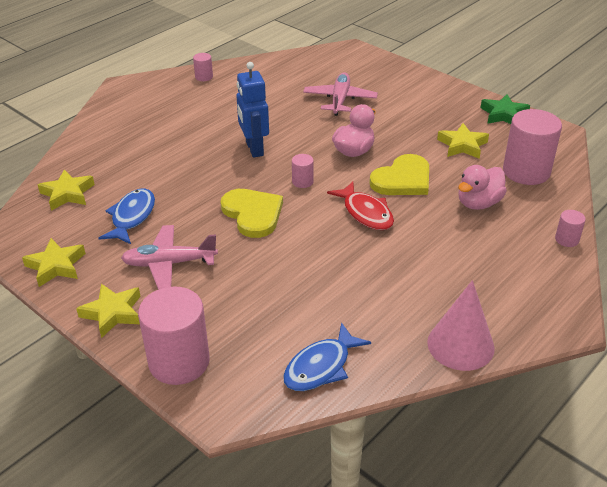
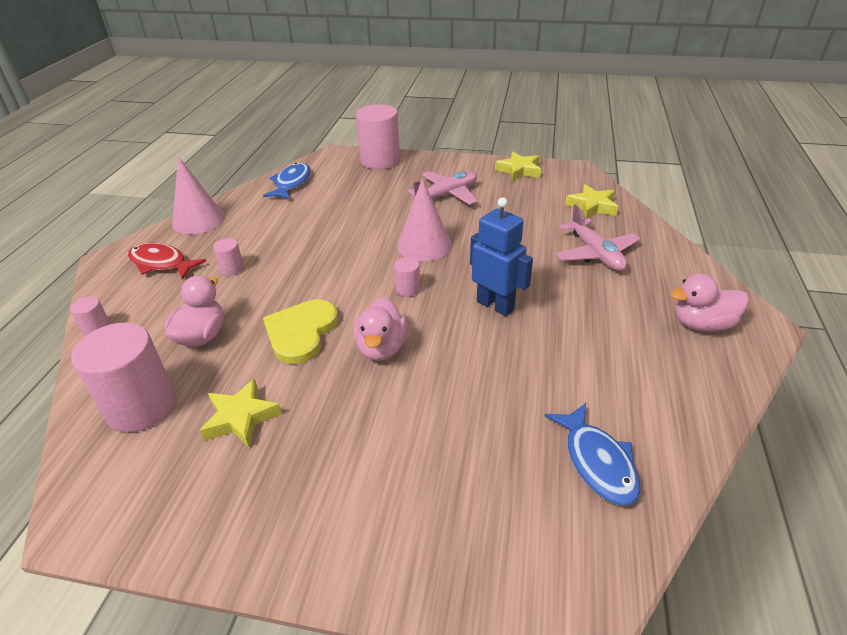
camera: 150 degrees right, 0 degrees up
(113, 313) = (447, 164): yellow star -> none
(132, 217) = (517, 210): blue fish -> blue fish (597, 462)
(151, 97) = (701, 324): none -> pink duck
(204, 77) = (701, 389): pink cylinder -> pink cylinder (232, 269)
(253, 214) = (424, 245): yellow heart -> pink cone
(340, 100) = (469, 433): pink plane -> pink plane (595, 253)
(365, 213) = (321, 282): red fish -> red fish (161, 263)
(503, 114) = (181, 525): green star -> none

